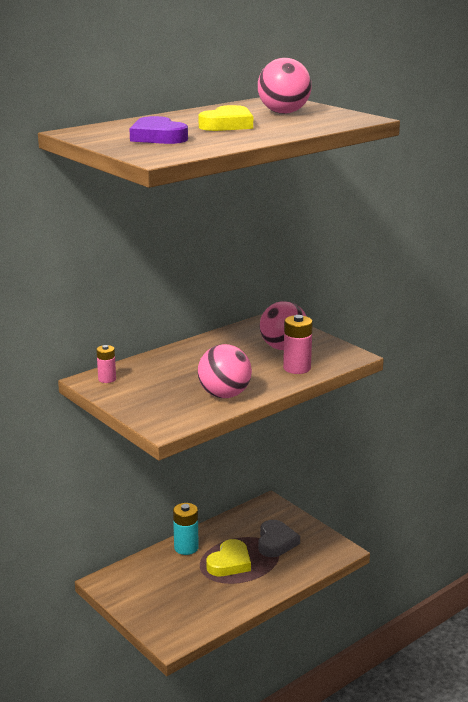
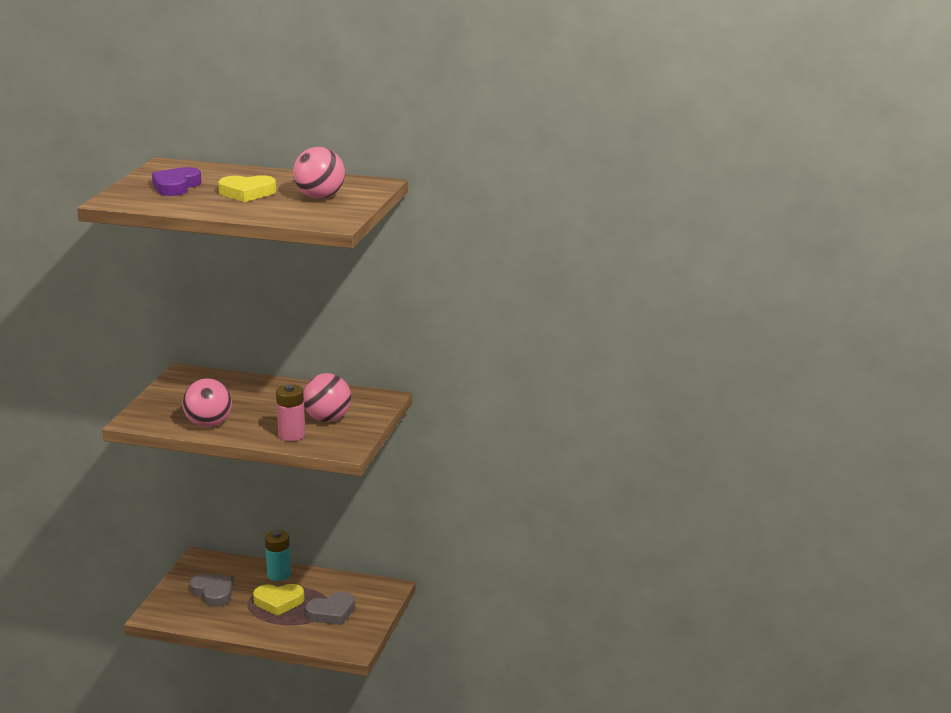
camera: 55 degrees right, 0 degrees up
(107, 379) = (190, 377): pink battery -> none
(174, 592) = (213, 593): none -> grey heart

